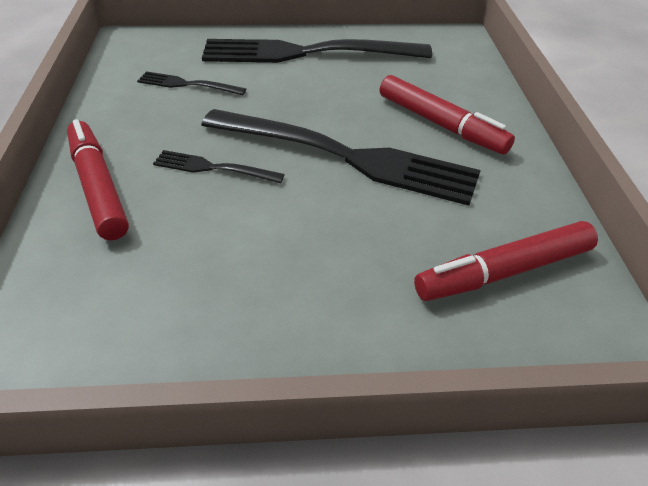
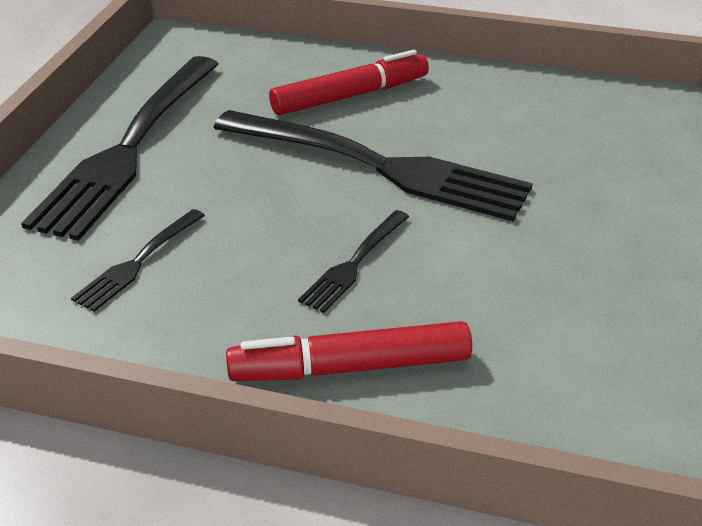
camera: 70 degrees left, 5 degrees down
(346, 156) = (378, 166): black fork -> black fork turned 75 degrees clockwise
(504, 272) = (576, 123): red marker -> none

